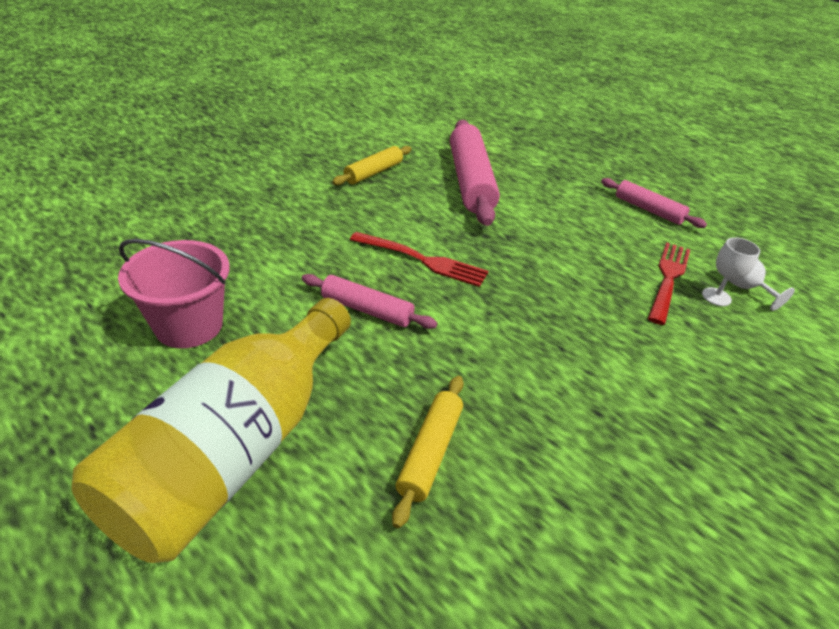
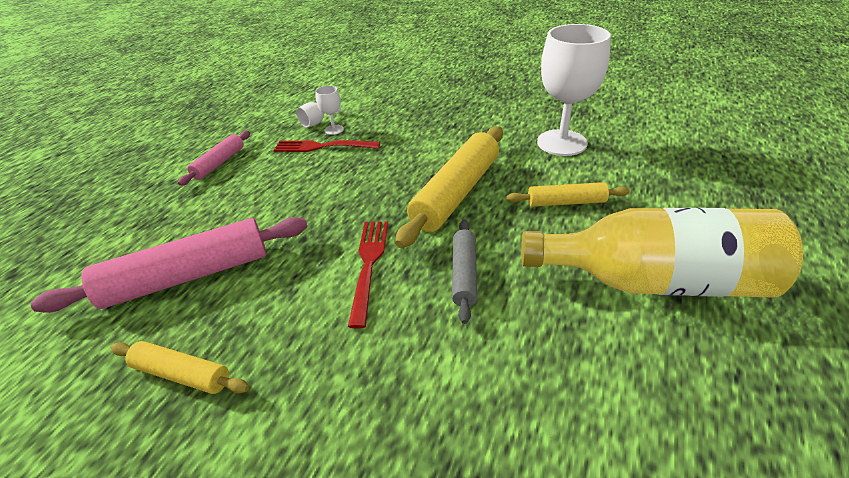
camera: 105 degrees left, 0 degrees up
(189, 325) = (586, 389): pink bucket -> none
(367, 310) = (464, 274): pink rolling pin -> grey rolling pin
(509, 354) = (456, 193): none -> yellow rolling pin
(608, 550) = (562, 143): none -> white goblet

